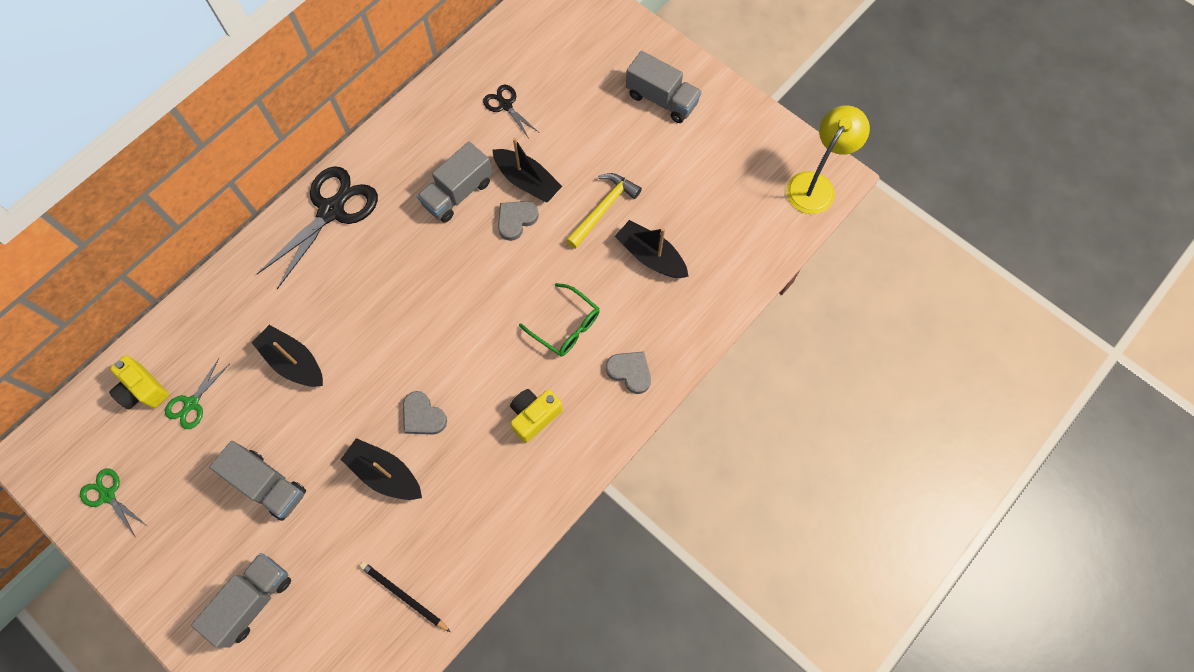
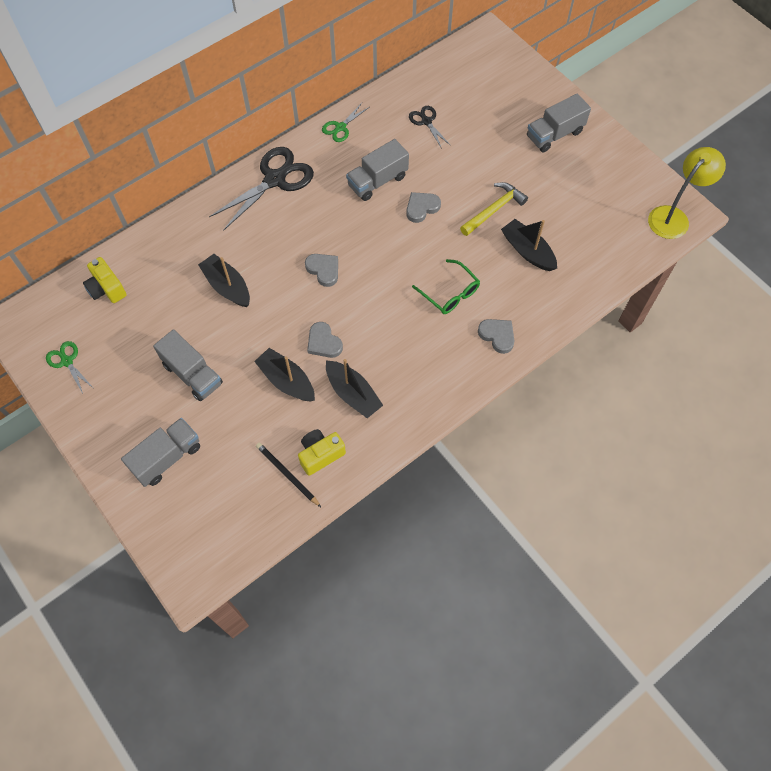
camera: 10 degrees right, 5 degrees down
(192, 403) = (143, 304): green scissors -> green scissors (340, 127)
(409, 321) = (323, 270): none -> grey heart
(527, 181) = (435, 180): black boat -> black boat (353, 394)
(534, 416) = (413, 357): yellow camera -> yellow camera (320, 455)
(661, 99) = (554, 134): grey truck -> grey truck turned 105 degrees clockwise

